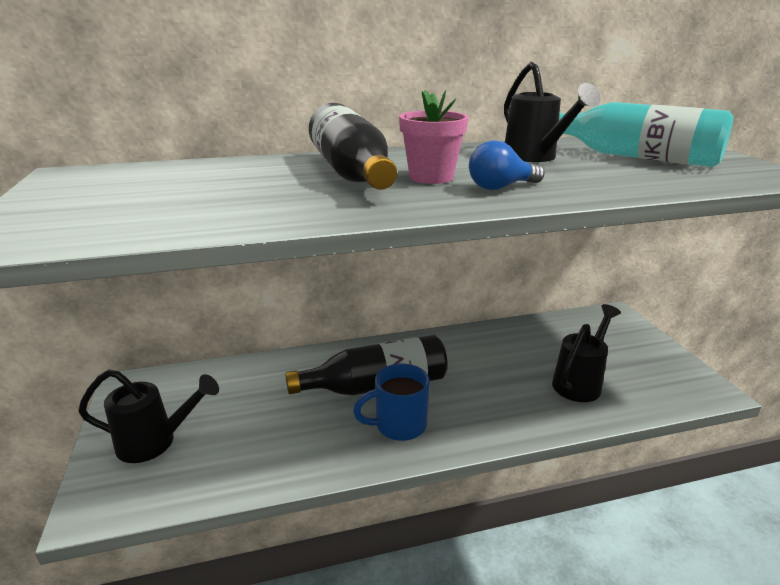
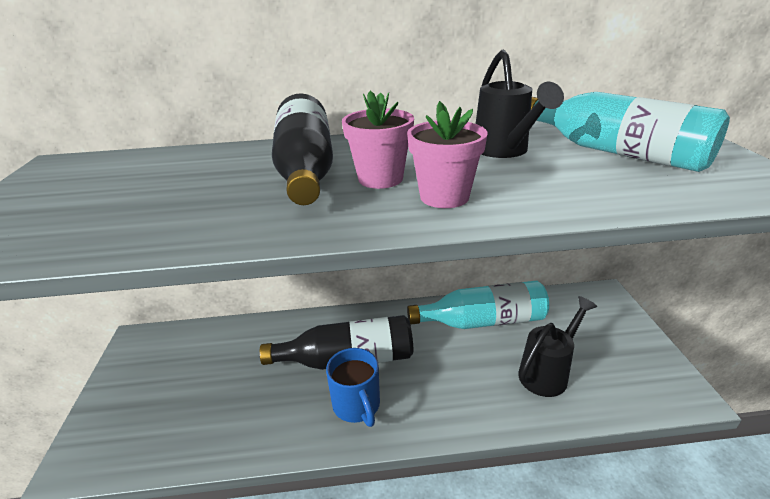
camera: 10 degrees right, 5 degrees up
(156, 442) = (142, 402): black watering can -> none
(399, 425) = (357, 405): blue mug -> blue mug turned 105 degrees counterclockwise
(501, 187) = (444, 197): blue light bulb -> pink flower pot
(505, 343) = (483, 321): none -> turquoise bottle

